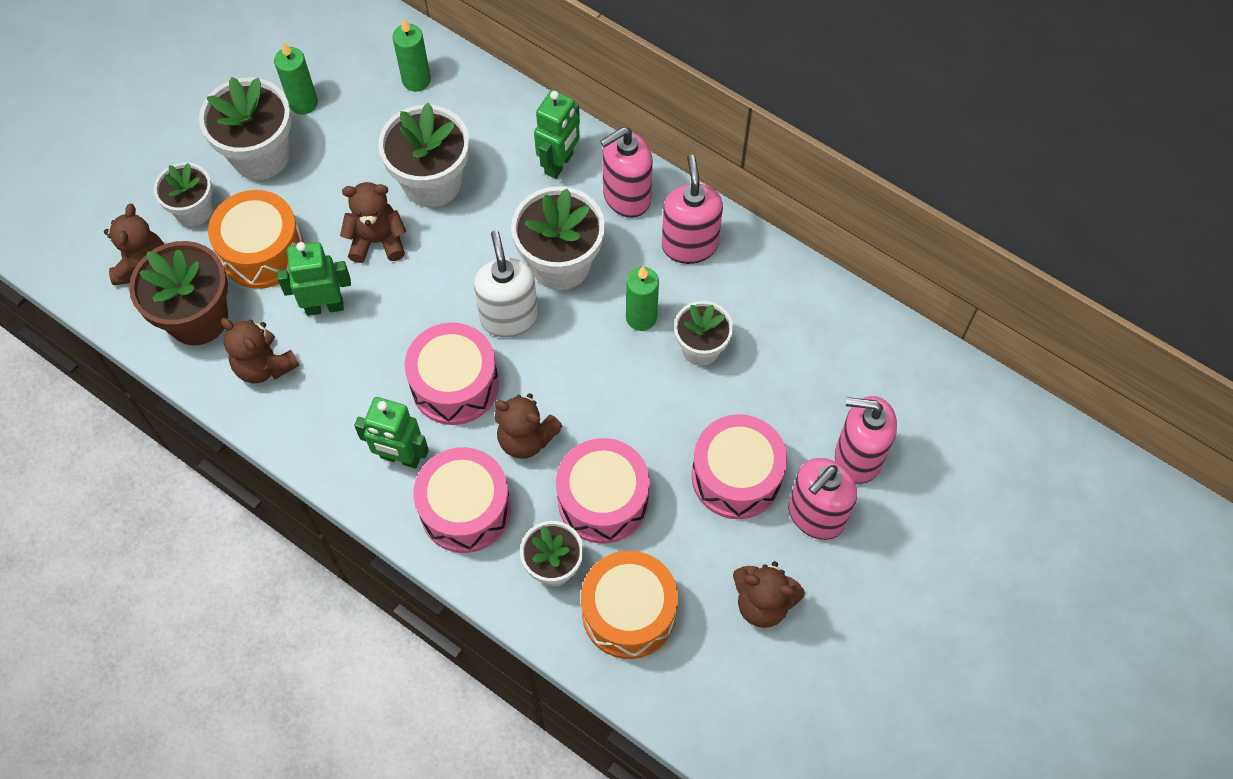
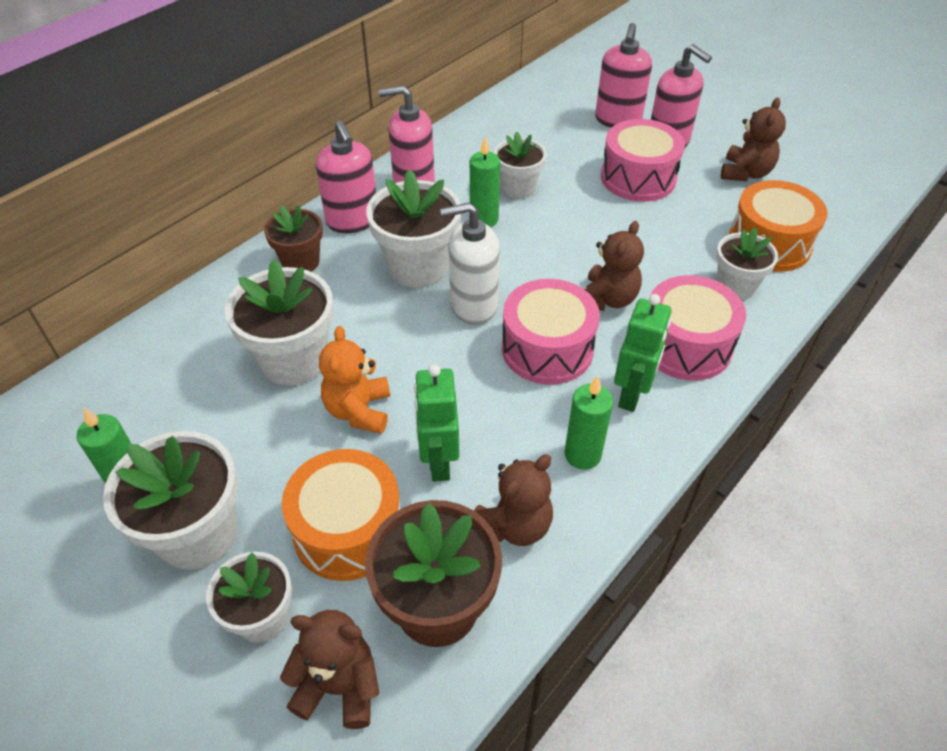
camera: 85 degrees left, 15 degrees down
(377, 241) = (359, 410): brown teddy bear -> orange teddy bear
(416, 80) = (146, 371): green candle -> green candle (582, 455)
(559, 164) = (301, 262): green robot -> brown flower pot
(603, 500) = (666, 253): pink drum -> none

